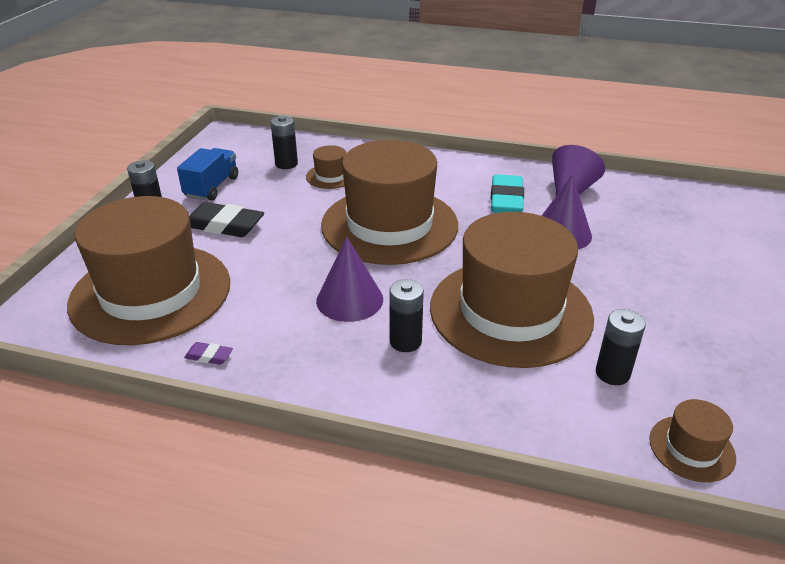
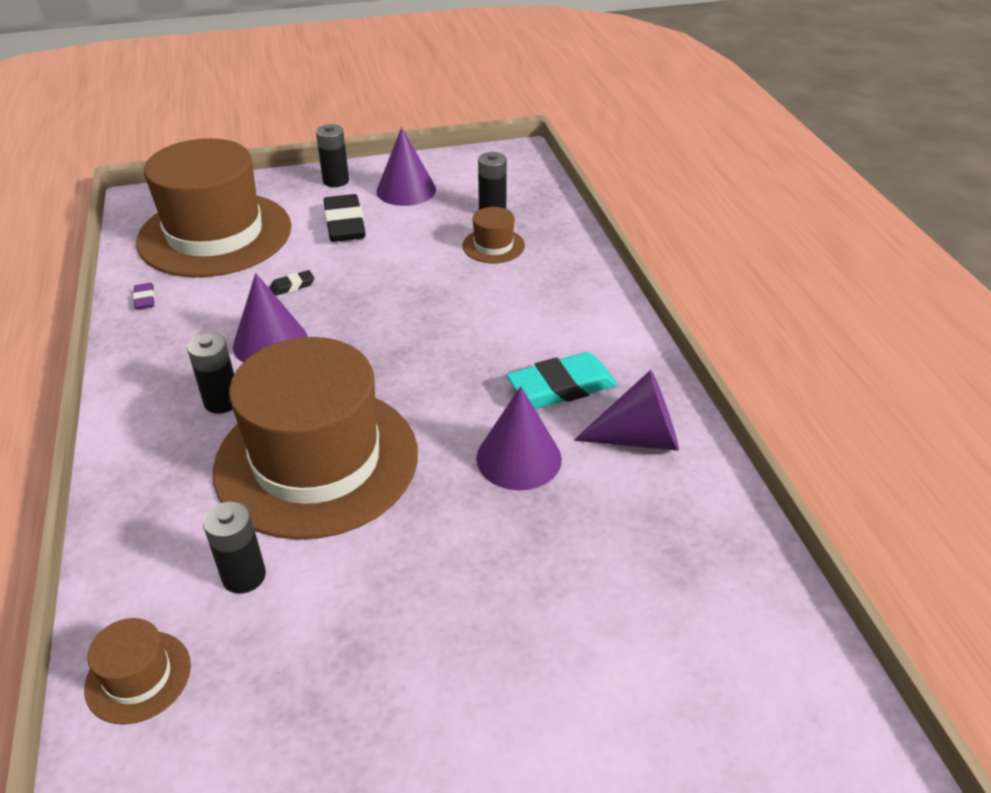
camera: 60 degrees right, 5 degrees up
(212, 187) = (406, 190): blue truck -> purple cone
(282, 271) = (292, 286): none -> black eraser
(389, 225) = (426, 319): brown hat -> none

